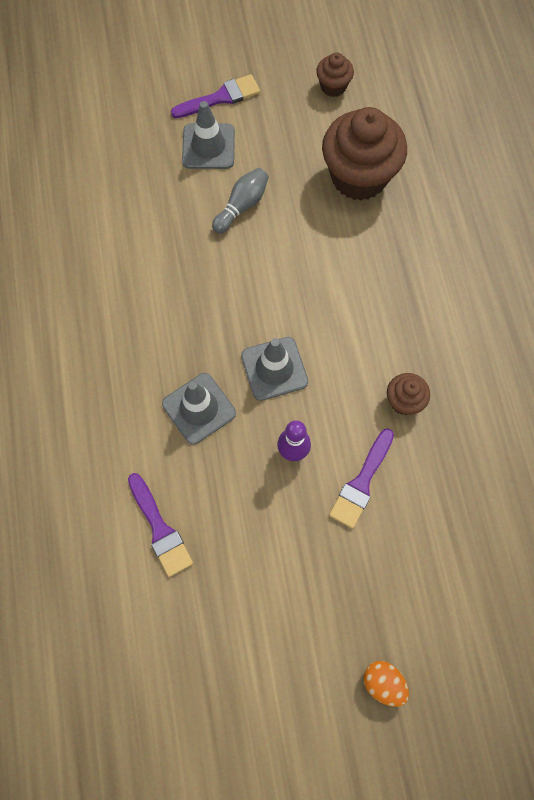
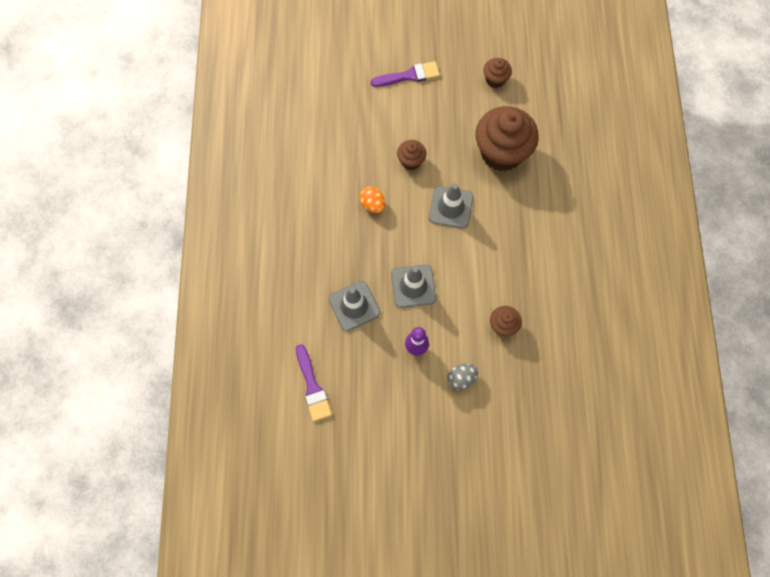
camera: 10 degrees right, 0 degrees up
(208, 146) = (394, 112): grey traffic cone -> grey traffic cone (450, 207)
(242, 206) = (411, 161): grey bowling pin -> brown cupcake
(361, 482) = (461, 378): purple brush -> grey egg
(383, 683) = (450, 521): orange egg -> orange egg (372, 204)

